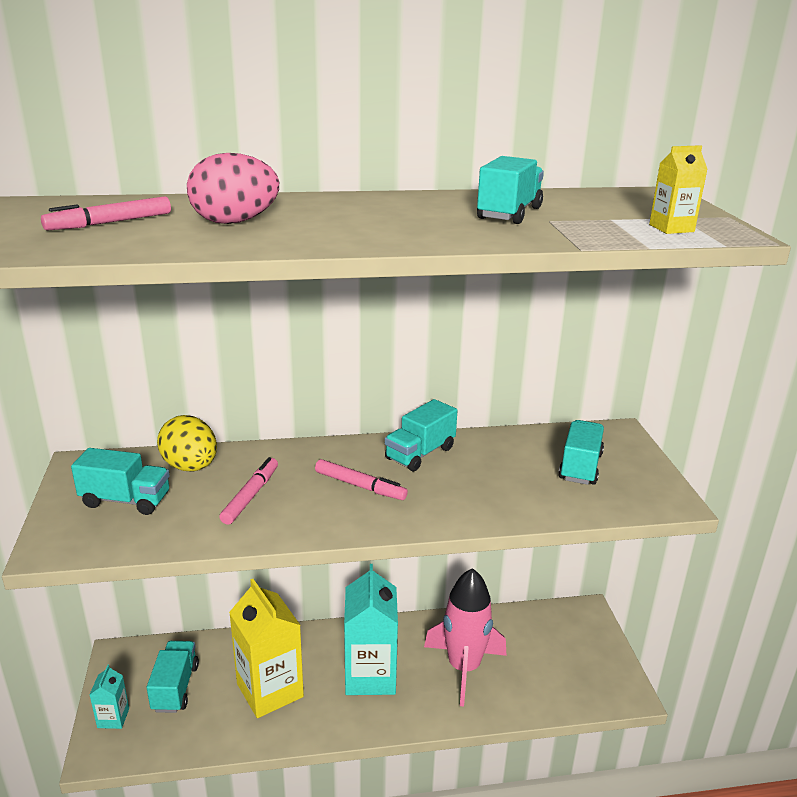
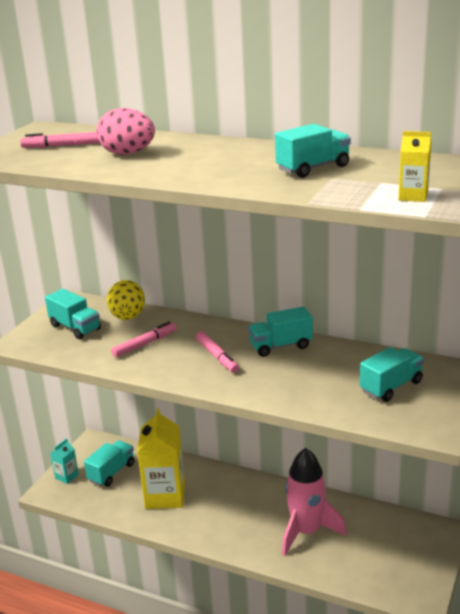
camera: 35 degrees right, 0 degrees up
(370, 675) = (236, 511): turquoise carton -> none

